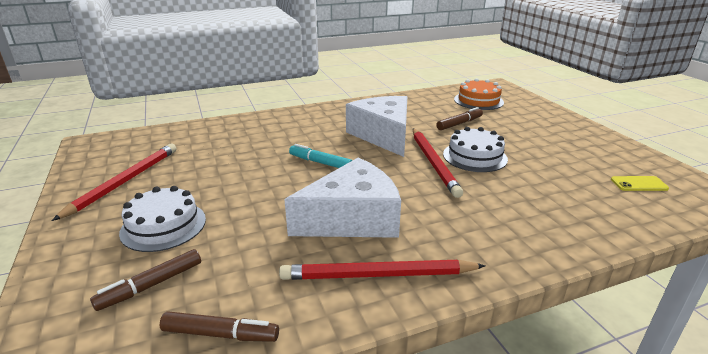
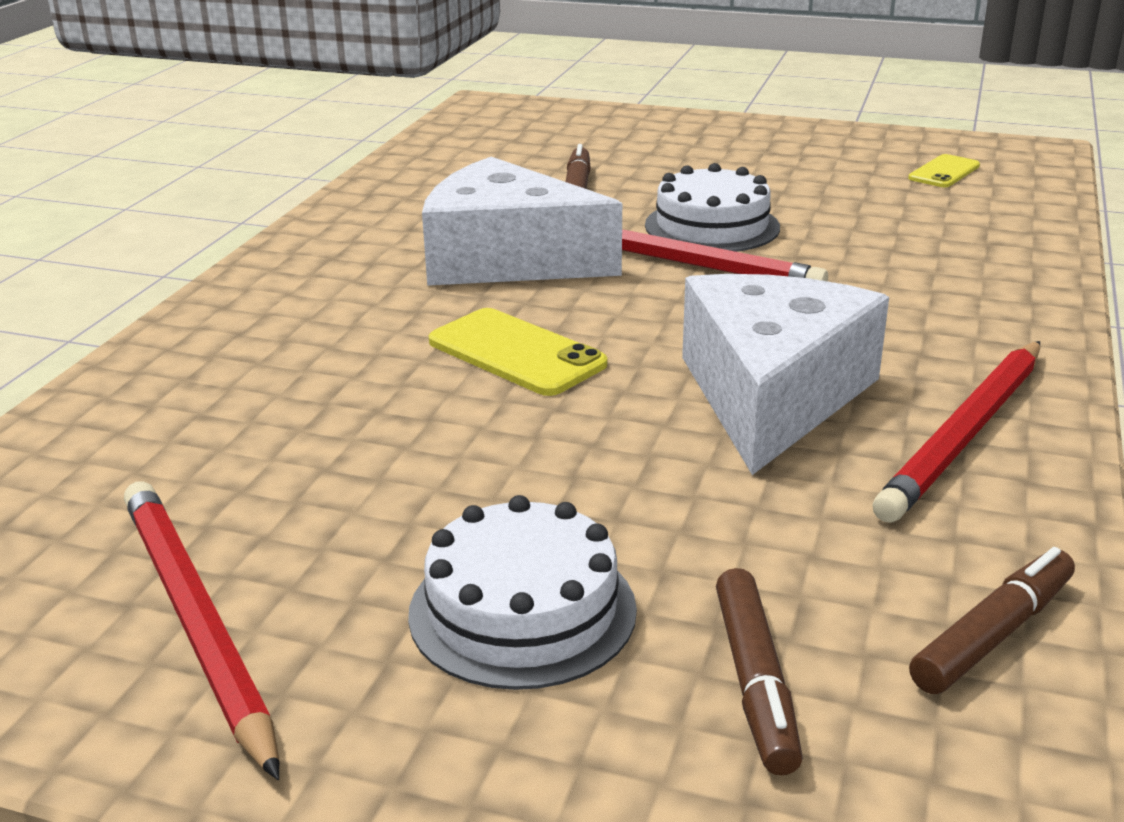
camera: 50 degrees left, 0 degrees up
(320, 162) = (516, 353): turquoise marker -> yellow phone
(478, 101) = (518, 140): orange cake -> none

